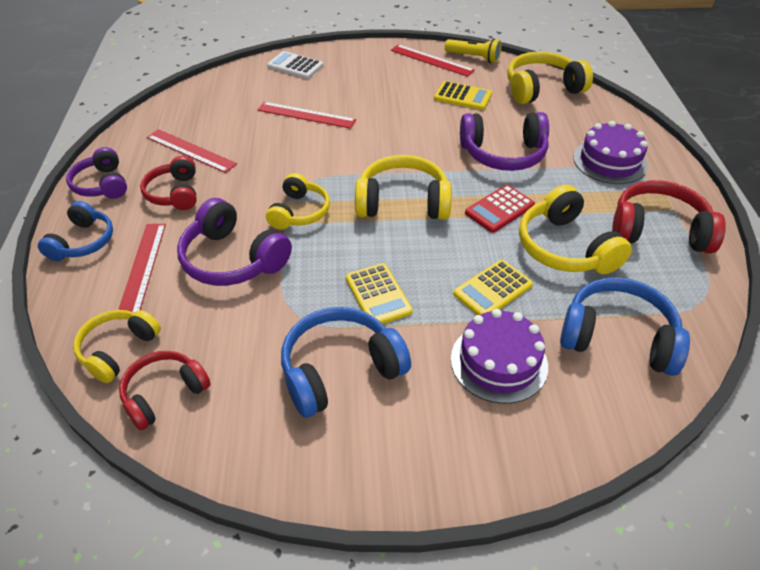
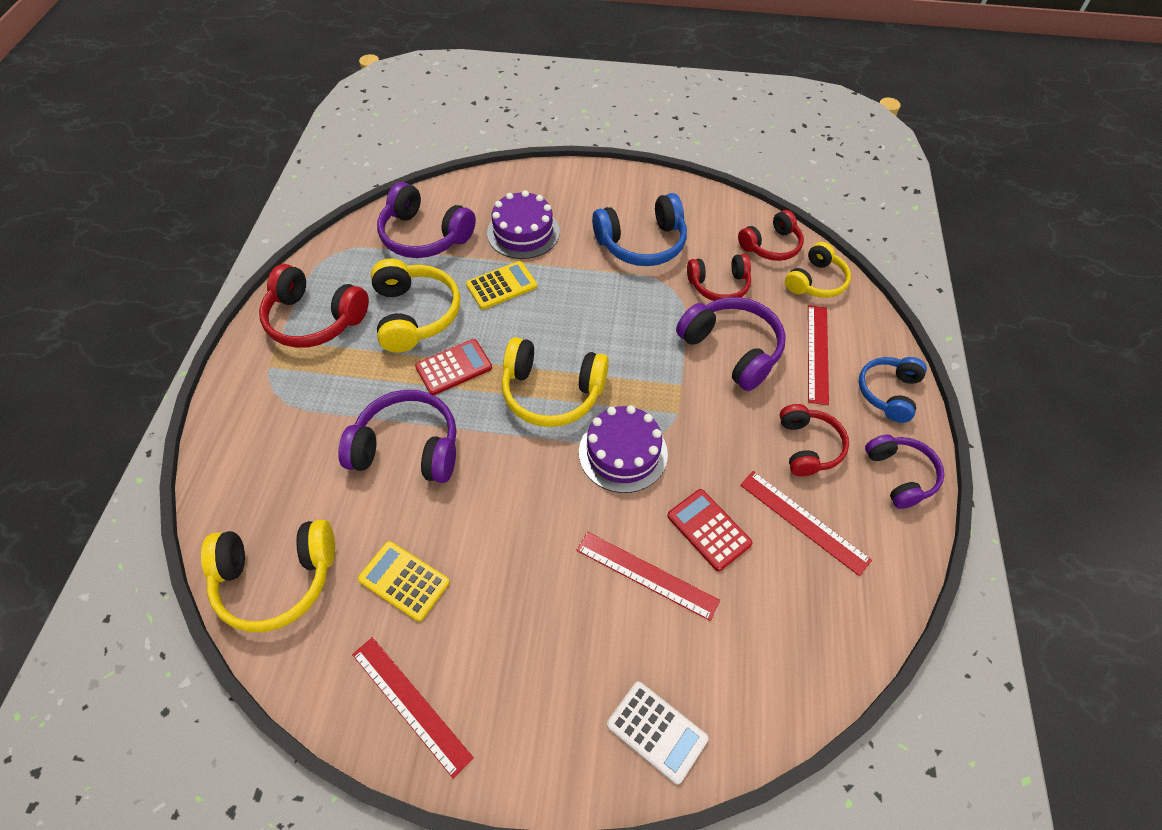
camera: 170 degrees left, 10 degrees up
(241, 327) = (719, 285): none -> red headphones
(263, 139) = (708, 530): none -> red calculator
(299, 212) = (665, 397): yellow headphones -> none
(378, 295) = (601, 295): yellow calculator -> none
(473, 57) = (334, 699): yellow flashlight -> none
(609, 161) = (291, 415): purple cake -> purple cake (623, 453)
(618, 337) = (424, 236): blue headphones -> purple headphones

